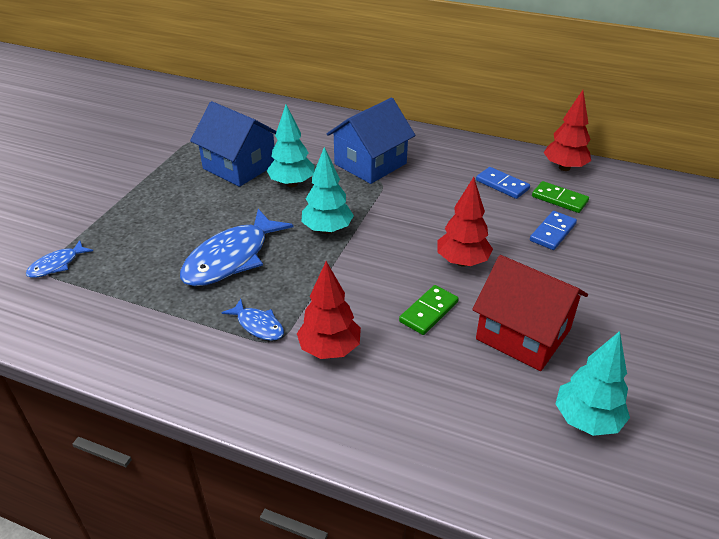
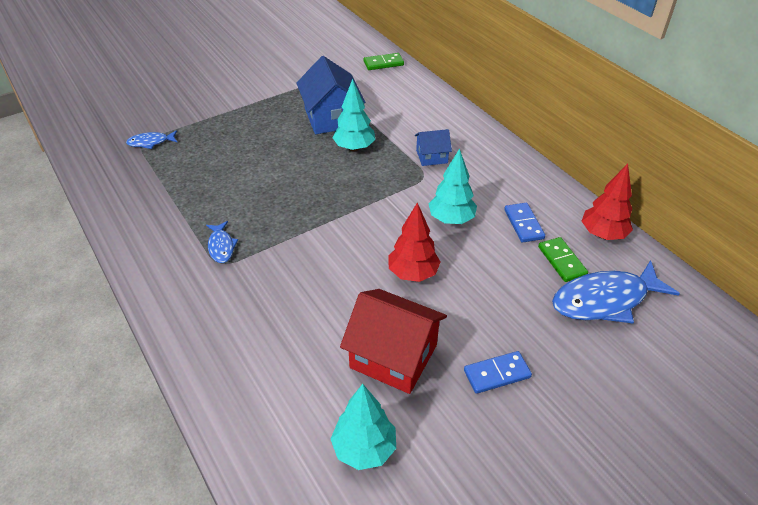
camera: 35 degrees right, 5 degrees up
(231, 258) = (254, 188): blue fish -> blue fish (605, 300)
(327, 230) = (340, 197): turquoise tree -> turquoise tree (451, 219)
(329, 349) = (247, 289): red tree -> none
(370, 164) = (431, 156): blue house -> blue house, size x0.54
(429, 312) = (343, 299): green domino -> green domino (383, 63)
(523, 334) = (393, 356): red house -> red house turned 45 degrees counterclockwise
(553, 232) = (519, 287): blue domino -> blue domino (497, 374)

